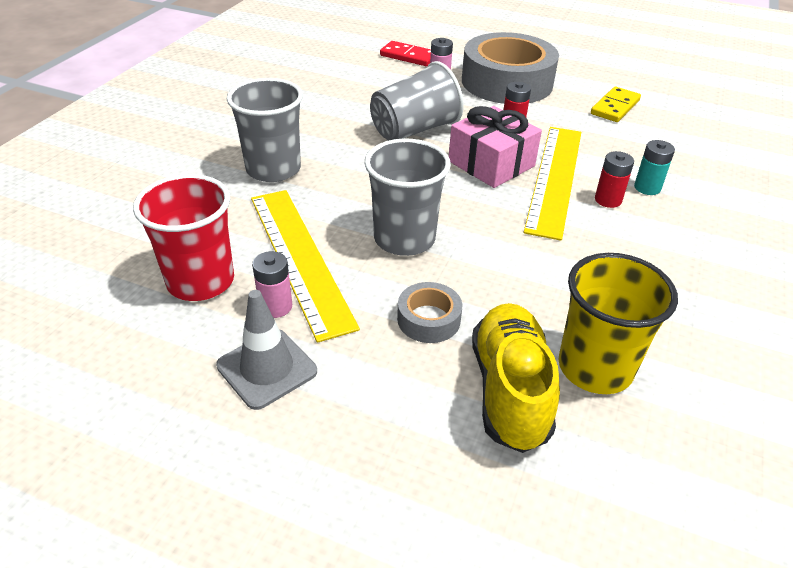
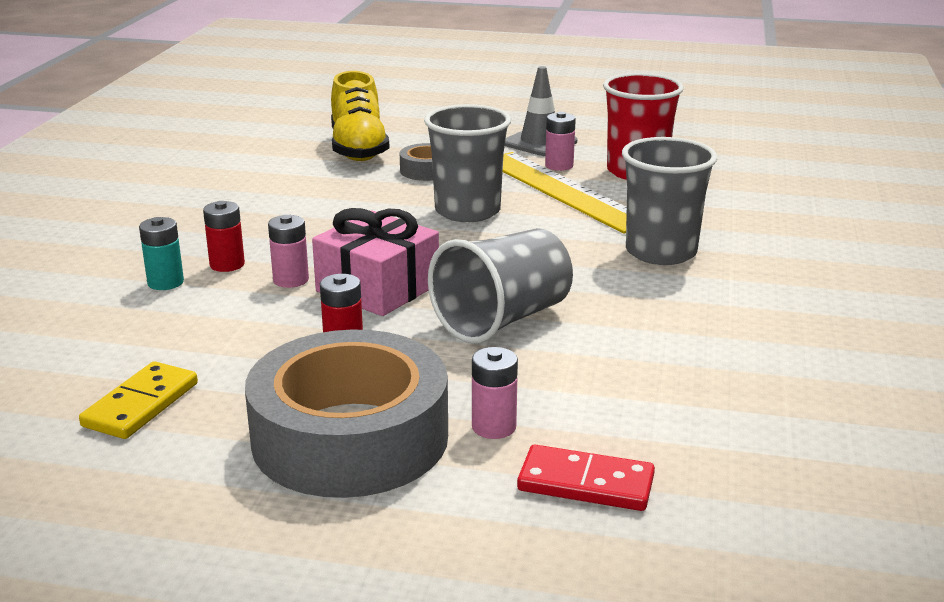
camera: 170 degrees right, 15 degrees down
(554, 178) = (291, 280): yellow ruler -> pink battery
(595, 367) = (290, 162): yellow cup -> none

